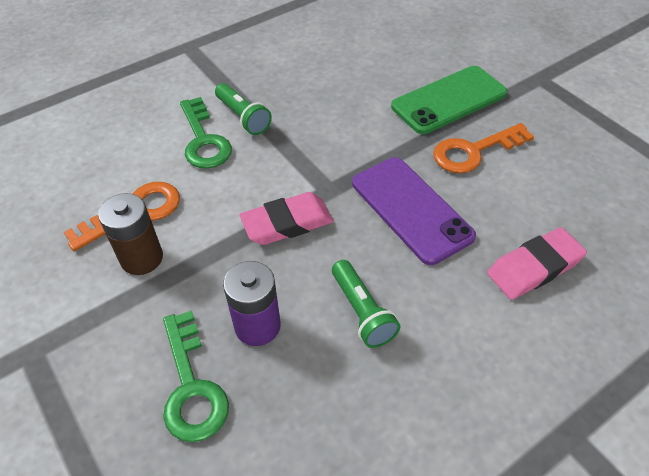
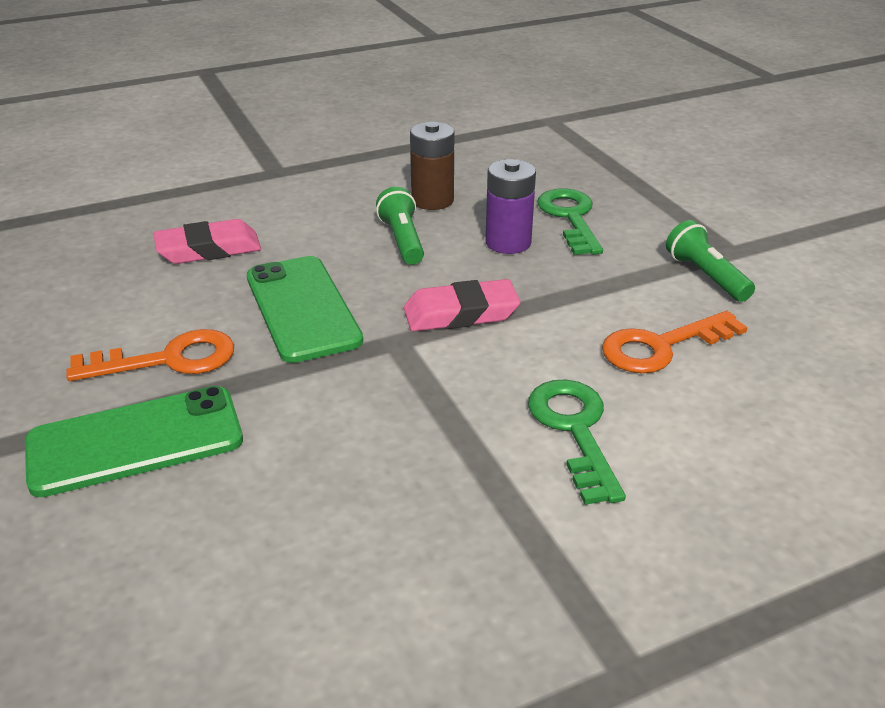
camera: 170 degrees left, 15 degrees down
(142, 258) = (639, 303): brown battery -> brown battery (432, 200)
(243, 117) = (505, 461): green flashlight -> green flashlight (705, 276)
(411, 209) = (302, 308): purple phone -> green phone

